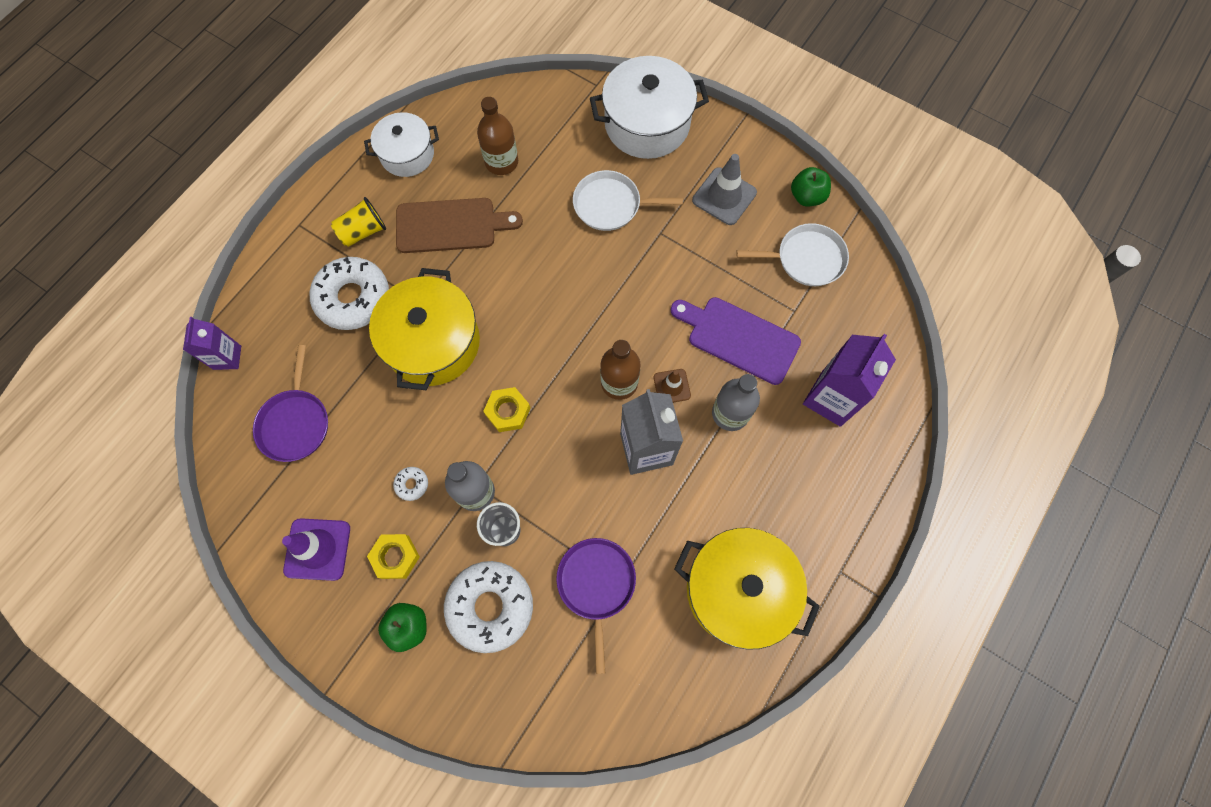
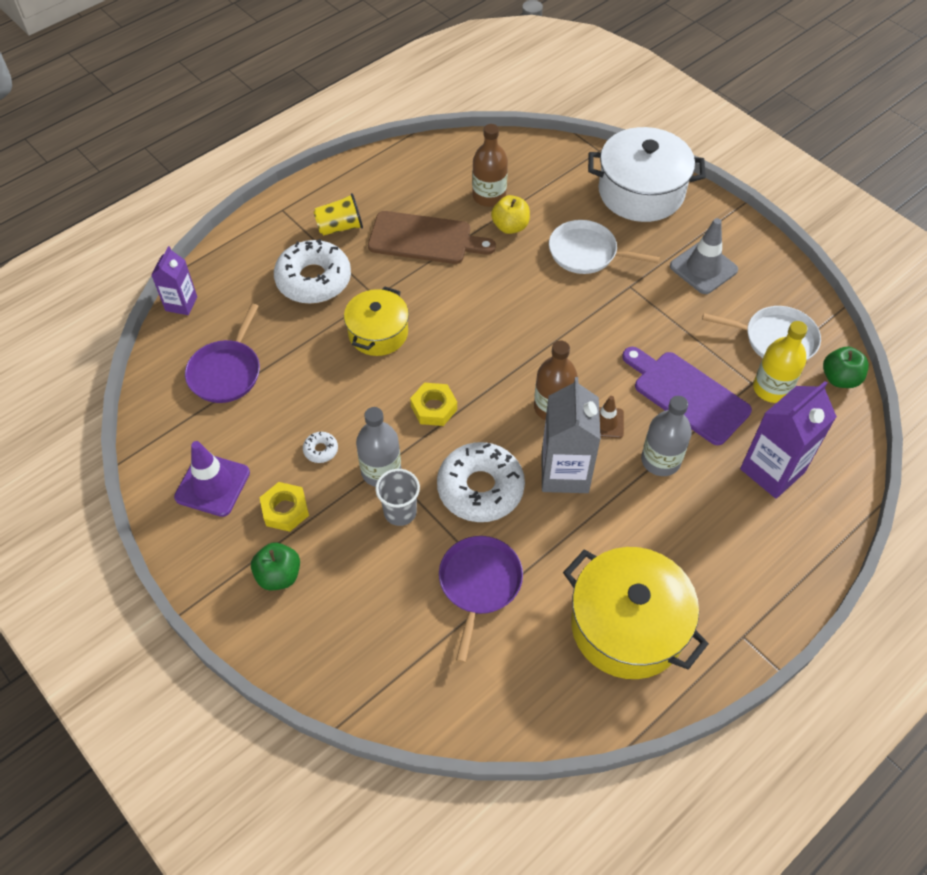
camera: 15 degrees right, 15 degrees down
(407, 154) = (400, 173): white pot -> none
(433, 343) = (378, 333): yellow pot -> yellow pot, size x0.63
(490, 606) = (365, 577): white donut -> white donut (480, 488)
(531, 192) = (510, 226): none -> yellow apple
(806, 197) = (789, 285): green apple -> green apple (840, 378)
(813, 312) = (771, 388): none -> yellow bottle

